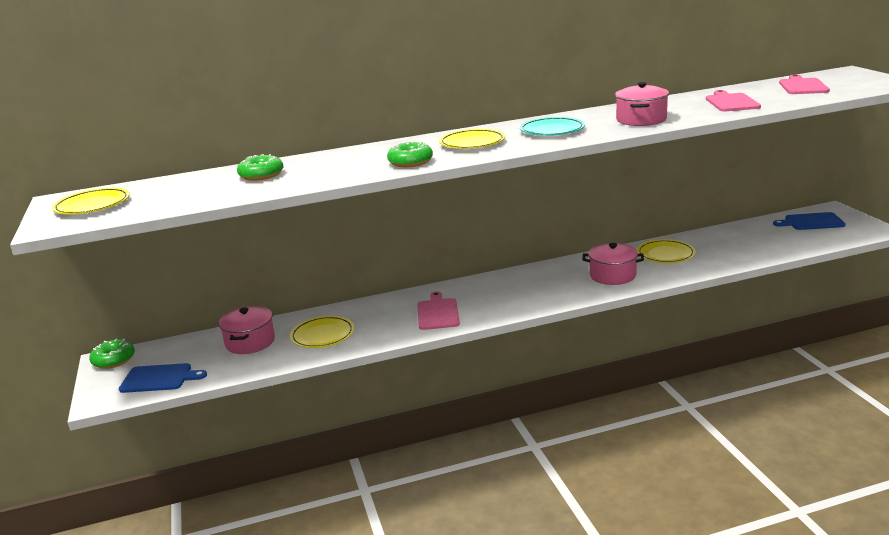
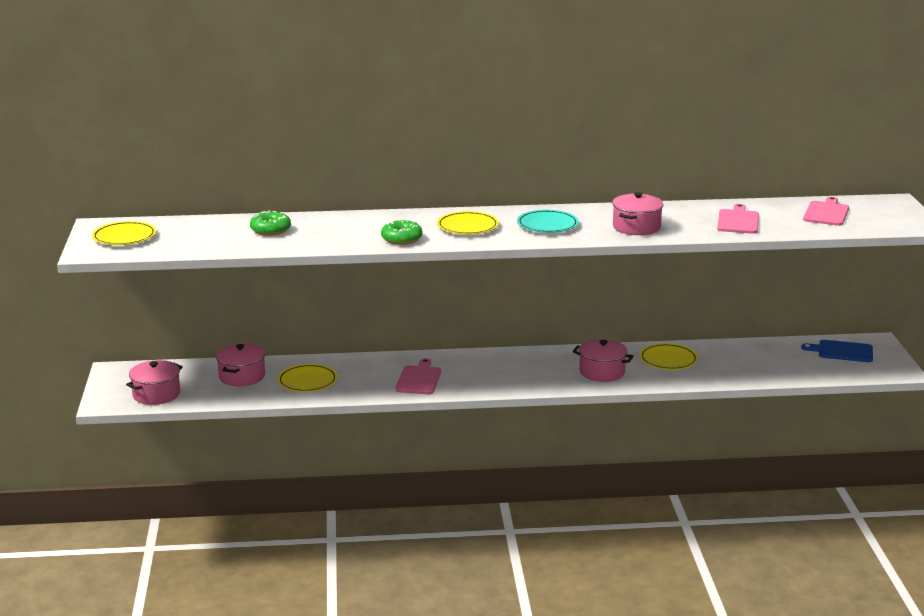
camera: 10 degrees right, 0 degrees up
(114, 360) = (120, 372): green donut -> none
(159, 378) = (156, 394): blue cutting board -> pink pot

